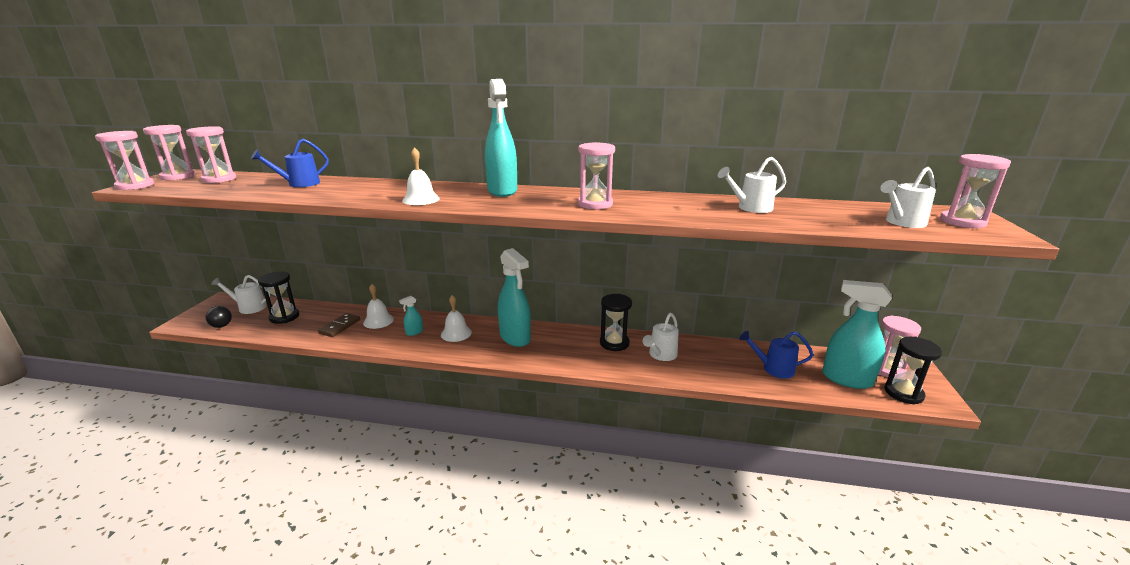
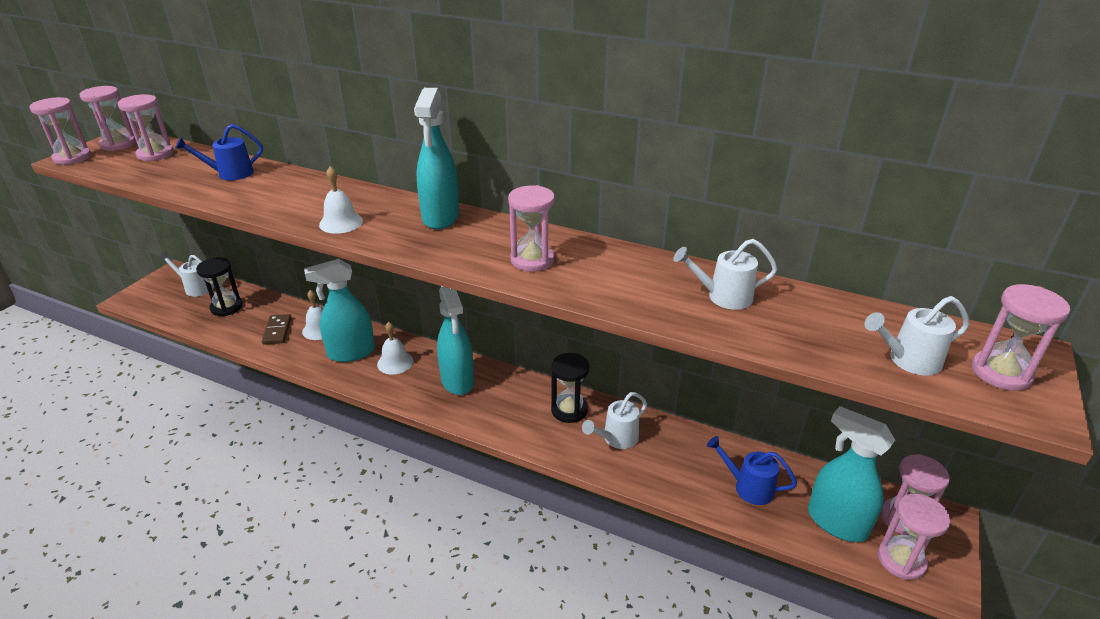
camera: 15 degrees right, 10 degrees up
(222, 323) = (165, 305): black light bulb -> none
(340, 327) = (277, 331): brown domino -> brown domino turned 45 degrees counterclockwise
(414, 332) = (351, 353): turquoise spray bottle -> turquoise spray bottle, size x2.29
(903, 393) = (901, 560): black hourglass -> pink hourglass

